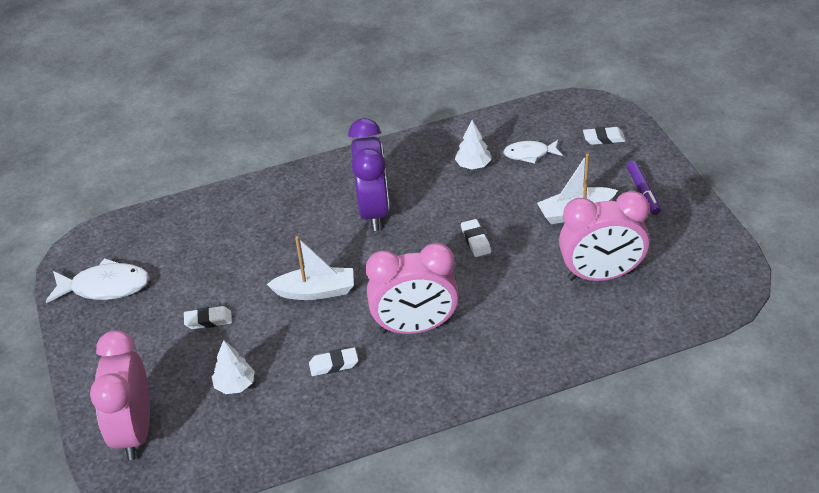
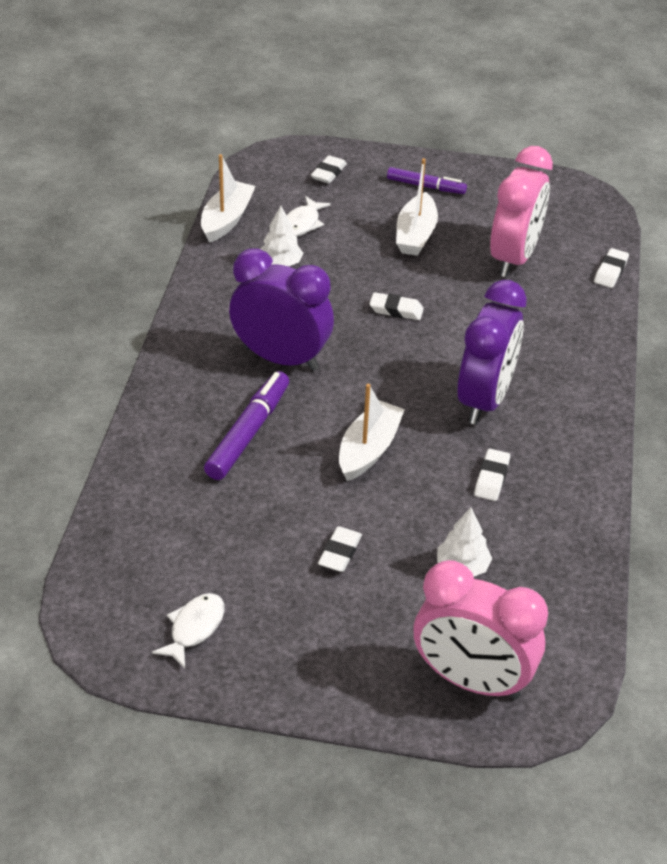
camera: 65 degrees left, 0 degrees up
(105, 287) = (194, 628): white fish -> white fish, size x0.62
(288, 230) = (248, 433): none -> purple marker
(415, 327) = (484, 400): pink clock -> purple clock
(497, 120) = (227, 219): none -> white boat
(642, 337) = (610, 271): none -> white eraser

